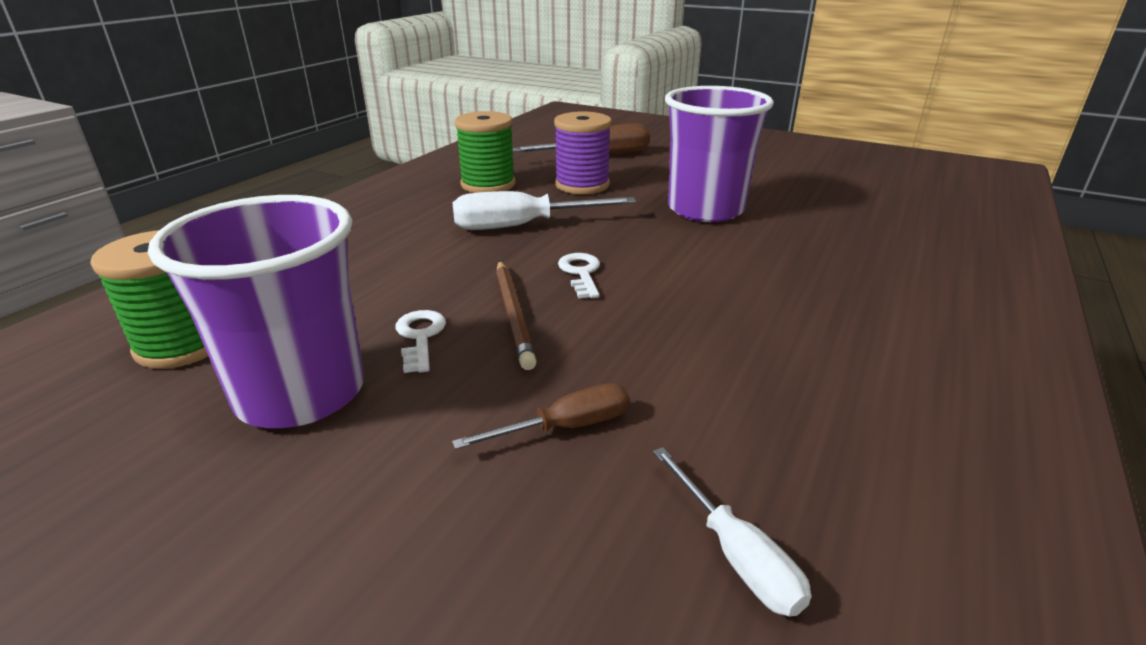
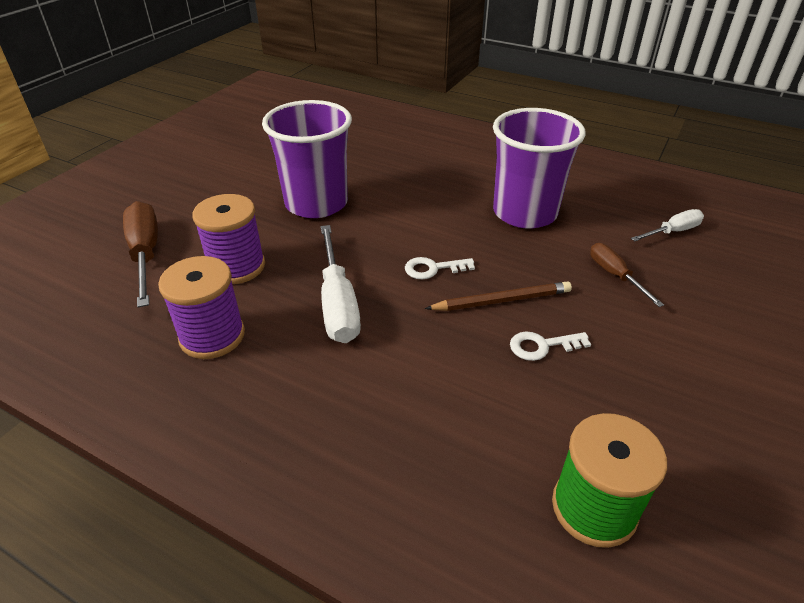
camera: 90 degrees left, 10 degrees up
(301, 393) = (629, 398): purple cup -> purple cup (524, 213)
(488, 184) = (212, 336): green spool -> purple spool

